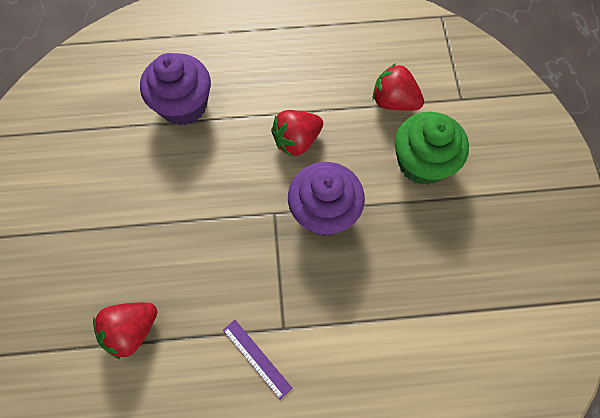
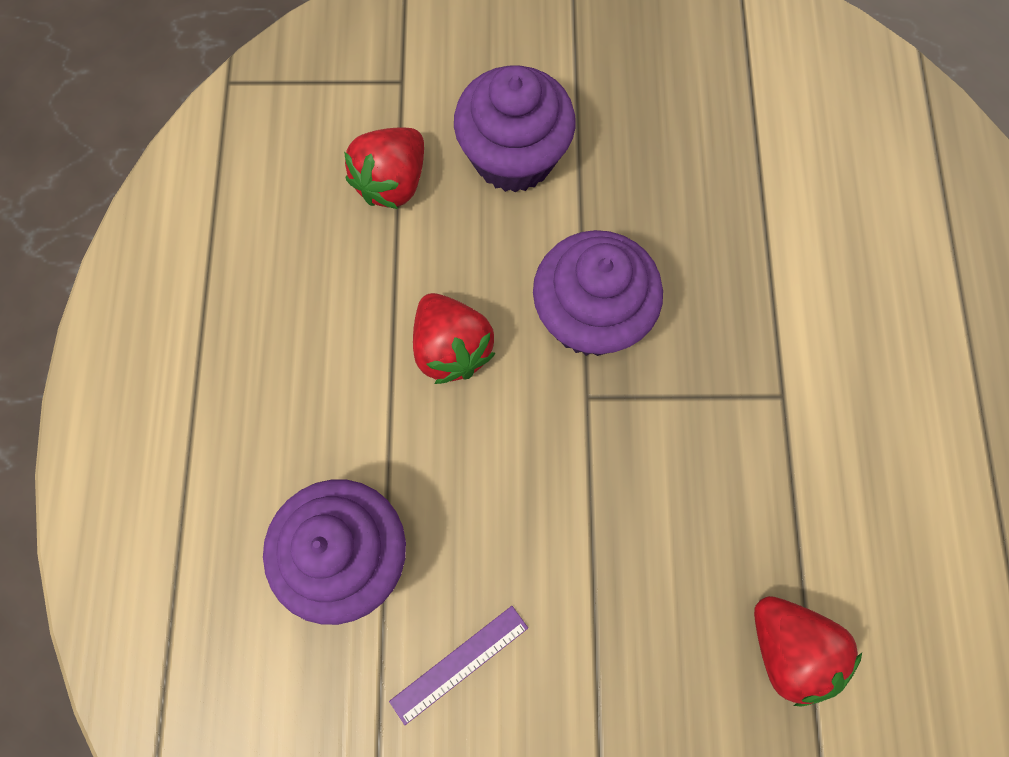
camera: 85 degrees left, 5 degrees up
(257, 358) = (830, 439): purple ruler -> purple ruler (459, 664)
(422, 163) = (513, 157): green cupcake -> purple cupcake

